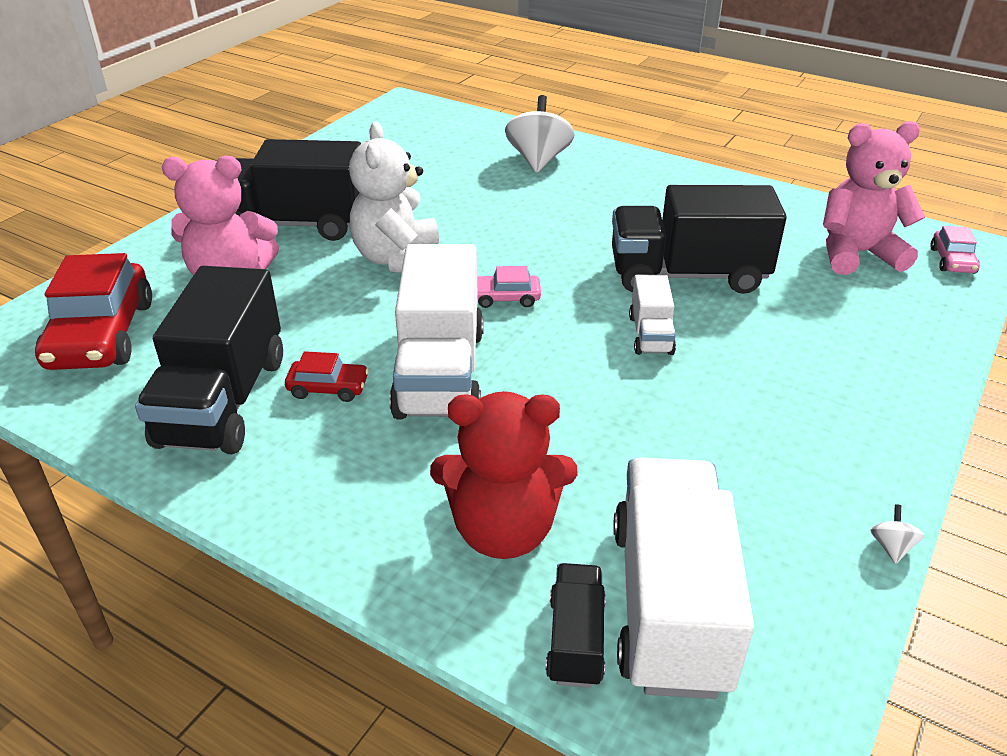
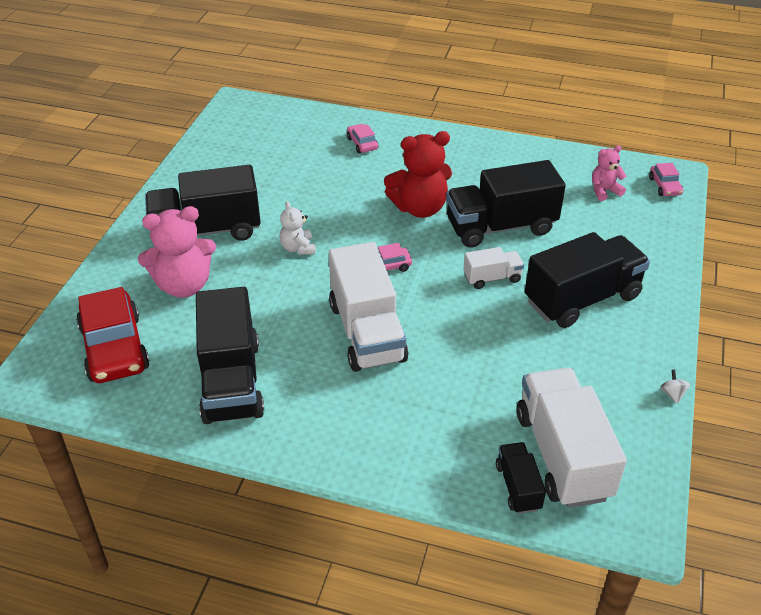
camera: 15 degrees left, 5 degrees up
(328, 388) = (298, 358): red car -> none
(398, 259) = (298, 248): white teddy bear -> white teddy bear, size x0.54
(503, 530) = (452, 431): red teddy bear -> red teddy bear (419, 208)
(538, 160) = (362, 143): white spinning top -> pink car
(650, 335) = (492, 278): white truck -> white truck turned 90 degrees counterclockwise
(779, 383) = (582, 299): none -> black truck
(857, 254) = (604, 191): pink teddy bear -> pink teddy bear, size x0.54

